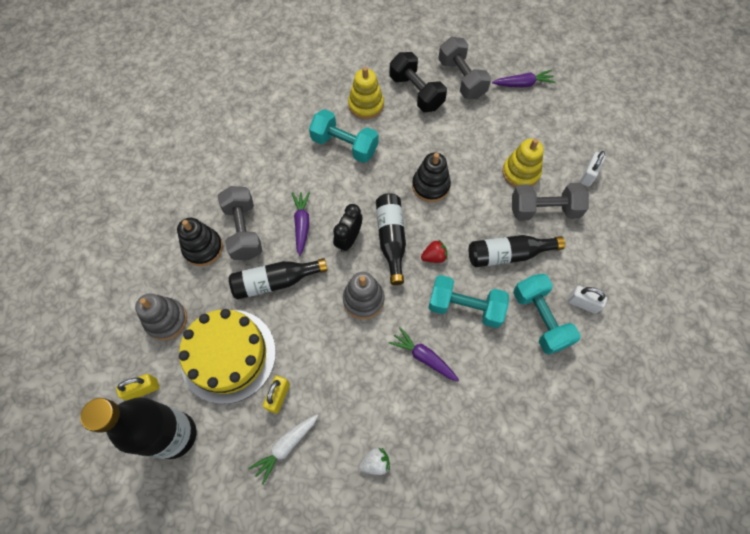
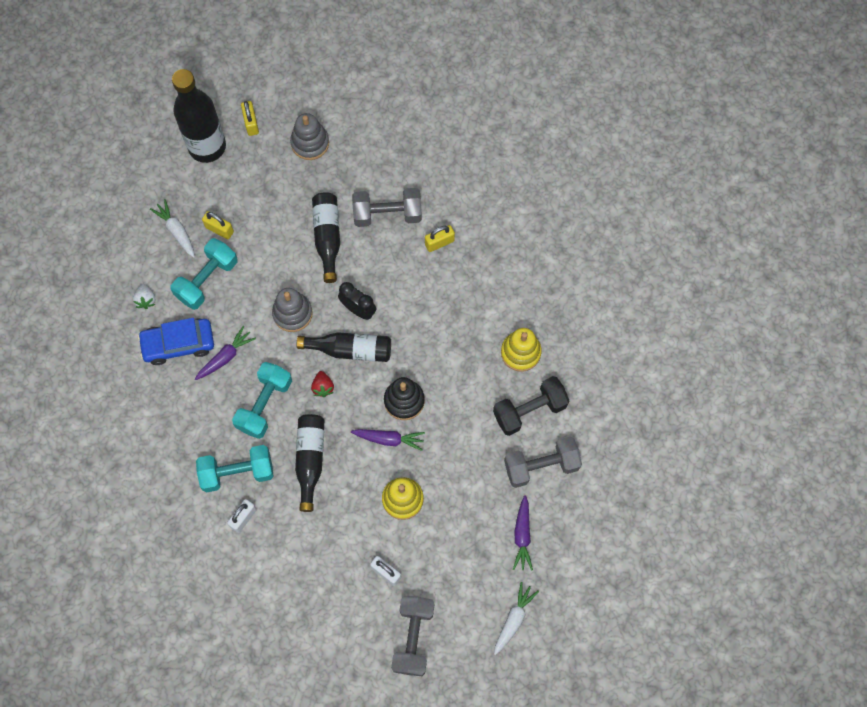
camera: 100 degrees right, 5 degrees up
(203, 248) = (376, 177): black stacking toy -> none
(228, 355) = (265, 192): yellow cake -> none
(269, 181) = (439, 243): none -> yellow padlock
(302, 224) = (384, 268): purple carrot -> purple carrot (389, 439)
(344, 145) = (470, 322): turquoise dumbbell -> turquoise dumbbell (207, 280)
(420, 411) = (178, 344): none -> blue car
(544, 210) = (353, 511): grey dumbbell -> grey dumbbell (413, 637)
(591, 81) = (514, 619): none -> white carrot

